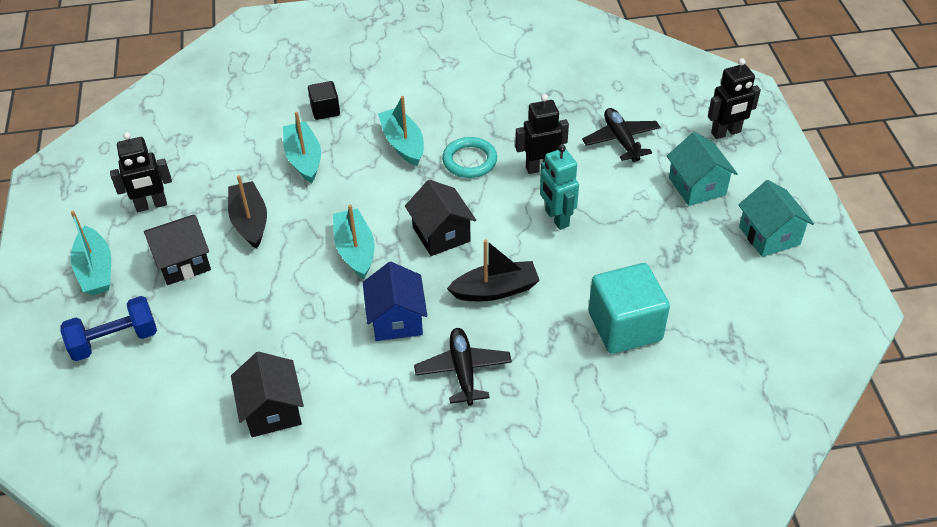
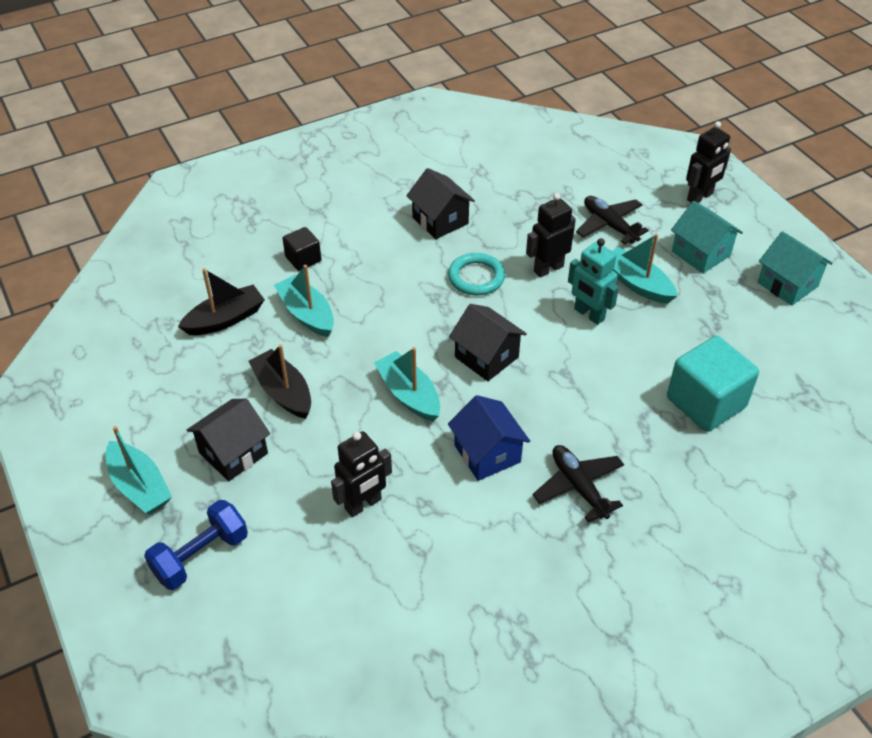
camera: 20 degrees left, 0 degrees up
(151, 205) = (166, 401): black robot -> black robot (363, 504)
(272, 410) = (409, 581): black house -> black house (440, 220)
(403, 143) = (401, 275): turquoise boat -> turquoise boat (637, 284)
(495, 290) = (568, 399): black boat -> black boat (225, 319)

